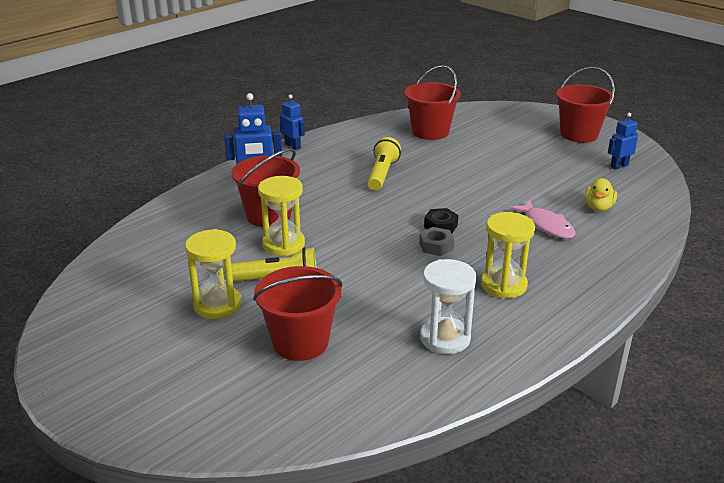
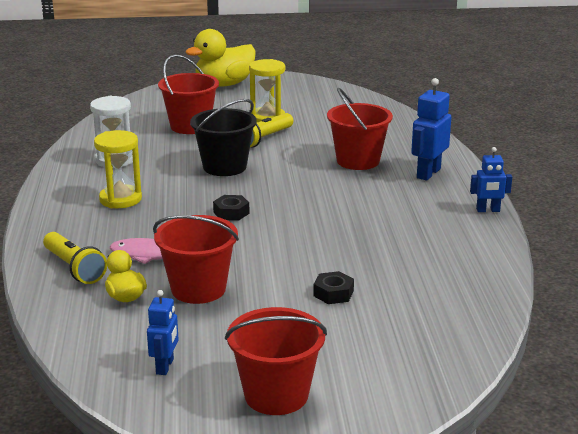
camera: 130 degrees right, 5 degrees down
(127, 398) = (224, 84): none -> yellow duck
(283, 244) = (306, 153): yellow hourglass -> none
(368, 269) = (224, 167): none -> black bucket
(382, 174) = (361, 227): yellow flashlight -> yellow flashlight (74, 268)
(430, 132) = (427, 295): red bucket -> red bucket (198, 289)
(436, 246) = (208, 199): grey nut -> none
(474, 153) = (333, 293): none -> black nut

